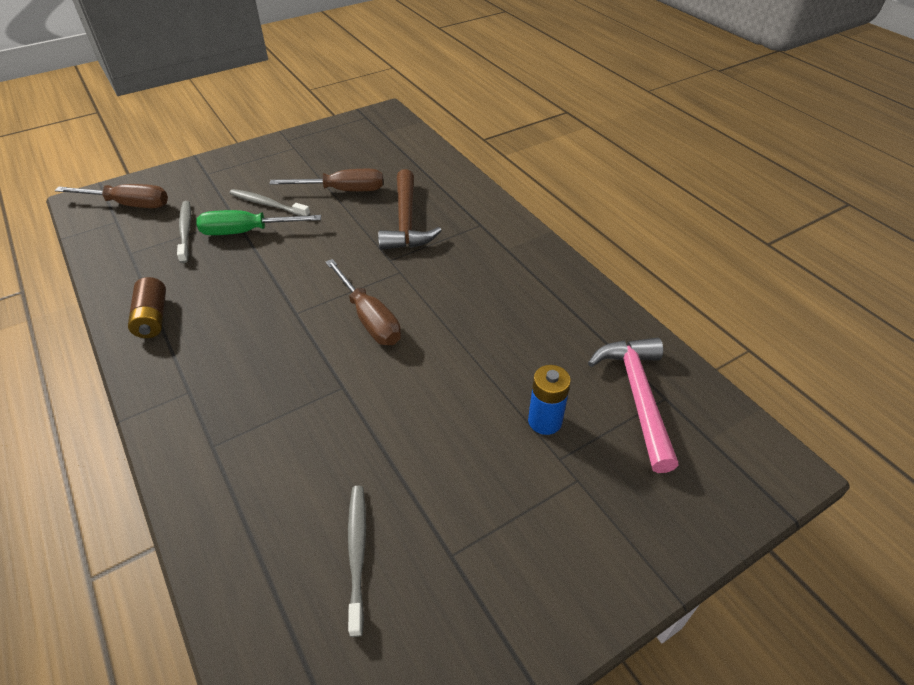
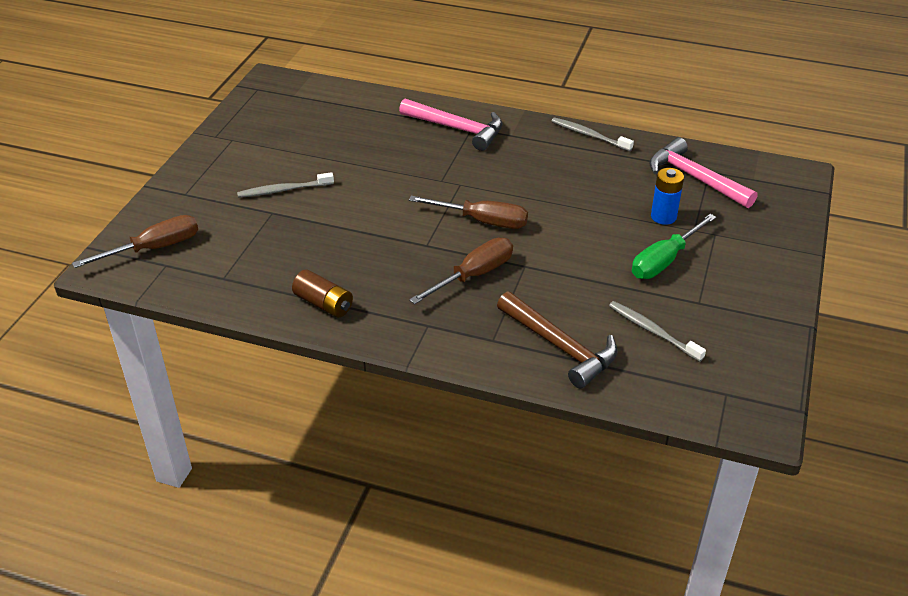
camera: 40 degrees left, 5 degrees down
(185, 231) = (245, 240): grey toothbrush -> grey toothbrush (589, 135)
(247, 232) = (299, 216): green screwdriver -> green screwdriver (664, 261)
(343, 190) = (330, 152): brown screwdriver -> brown screwdriver (474, 275)
(406, 222) = (415, 151): brown hammer -> brown hammer (560, 347)
(467, 220) = (457, 129): none -> pink hammer

